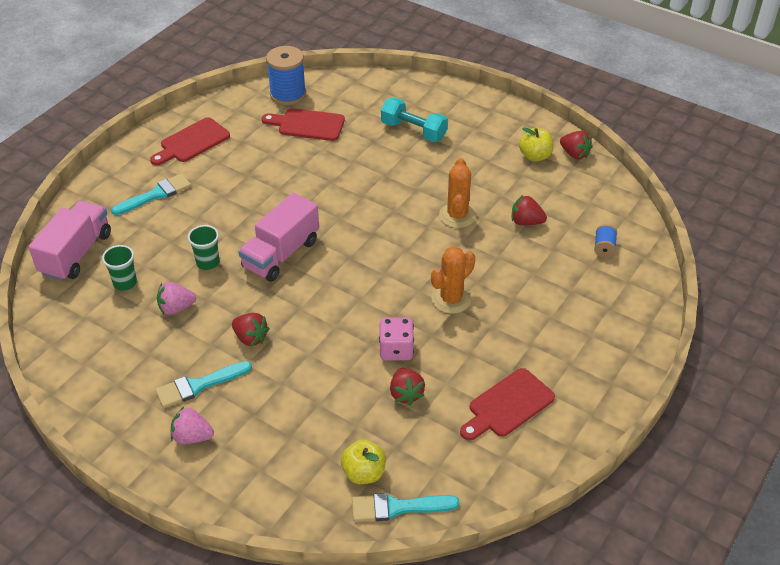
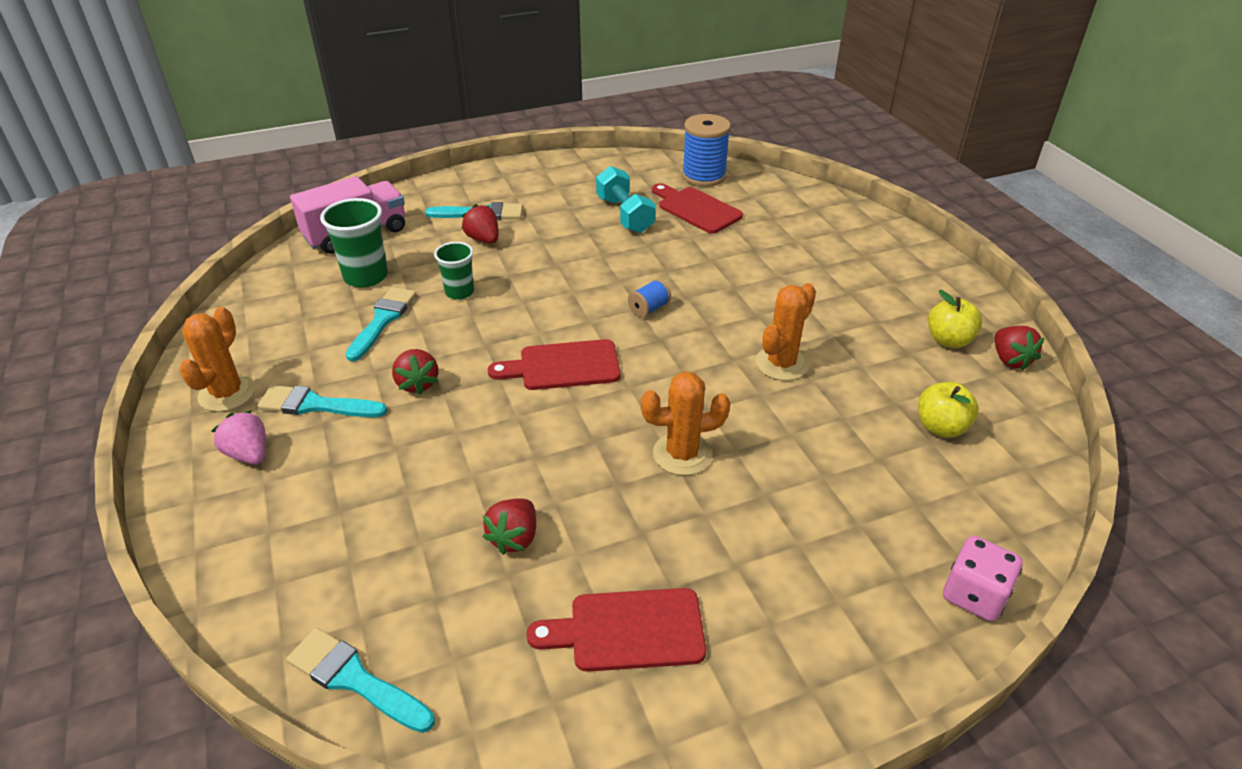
camera: 35 degrees right, 5 degrees down
(125, 283) = (366, 276): green cup -> green cup, size x1.56
(126, 410) = (227, 393): none -> orange cactus
(176, 308) = (383, 320): pink strawberry -> turquoise brush
(192, 142) = (564, 183): red cutting board -> red cutting board (563, 366)
(281, 254) = (539, 316): pink truck -> none
(364, 473) = (365, 606): yellow apple -> yellow apple (941, 427)
(396, 350) = (556, 479): pink dice -> pink dice (974, 595)
(413, 131) = (811, 257): turquoise dumbbell -> turquoise dumbbell (624, 215)
(526, 222) = (868, 410): red strawberry -> red strawberry (483, 239)
(604, 248) = (958, 493): blue spool -> blue spool (649, 309)

